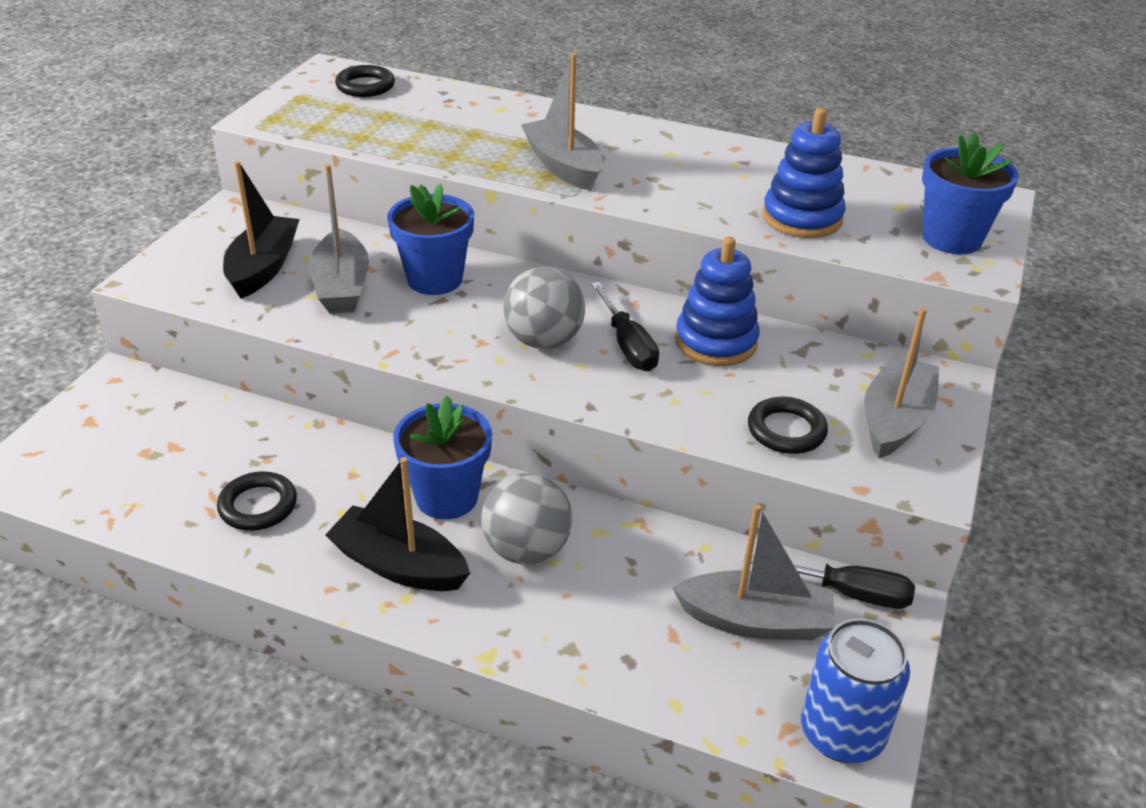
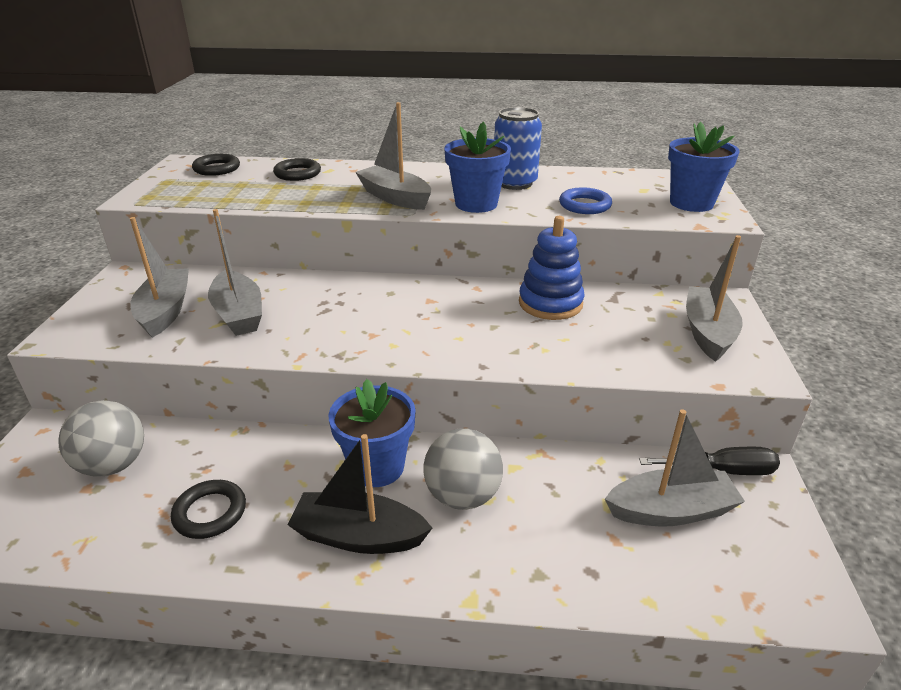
camera: 15 degrees left, 5 degrees down
(263, 268) = (165, 311): black boat -> grey boat
(435, 279) = (314, 296): blue flower pot -> blue flower pot (476, 204)
(543, 341) = (421, 325): grey ball -> grey ball (113, 465)
(627, 345) = (487, 316): black screwdriver -> none
(786, 430) = (638, 355): black ring -> black ring (297, 173)
(802, 218) = (585, 205): blue stacking toy -> blue ring
(842, 733) = (790, 589): blue can -> blue can (514, 183)

